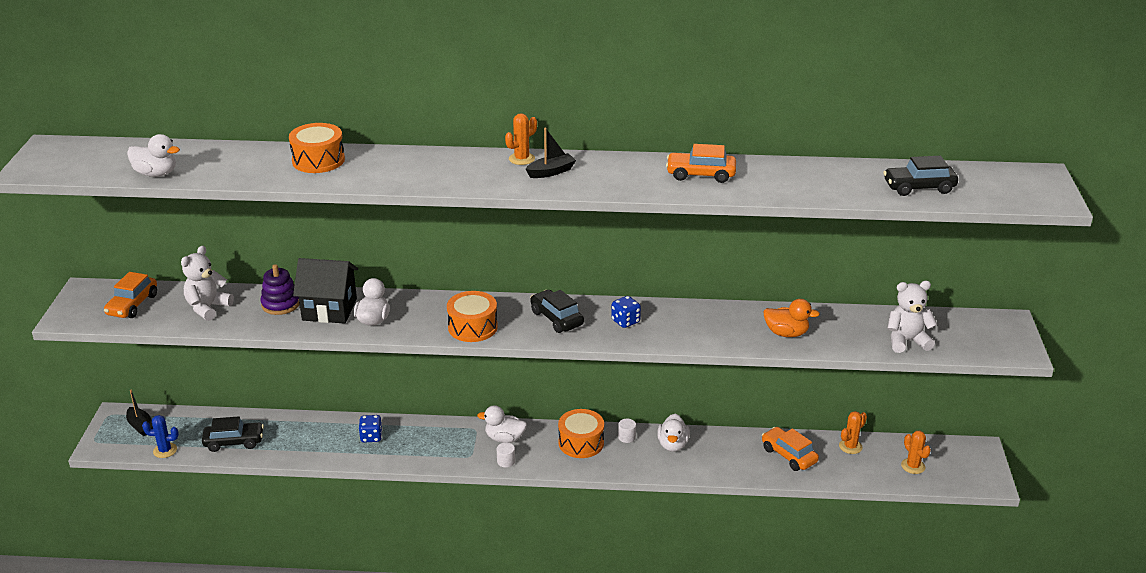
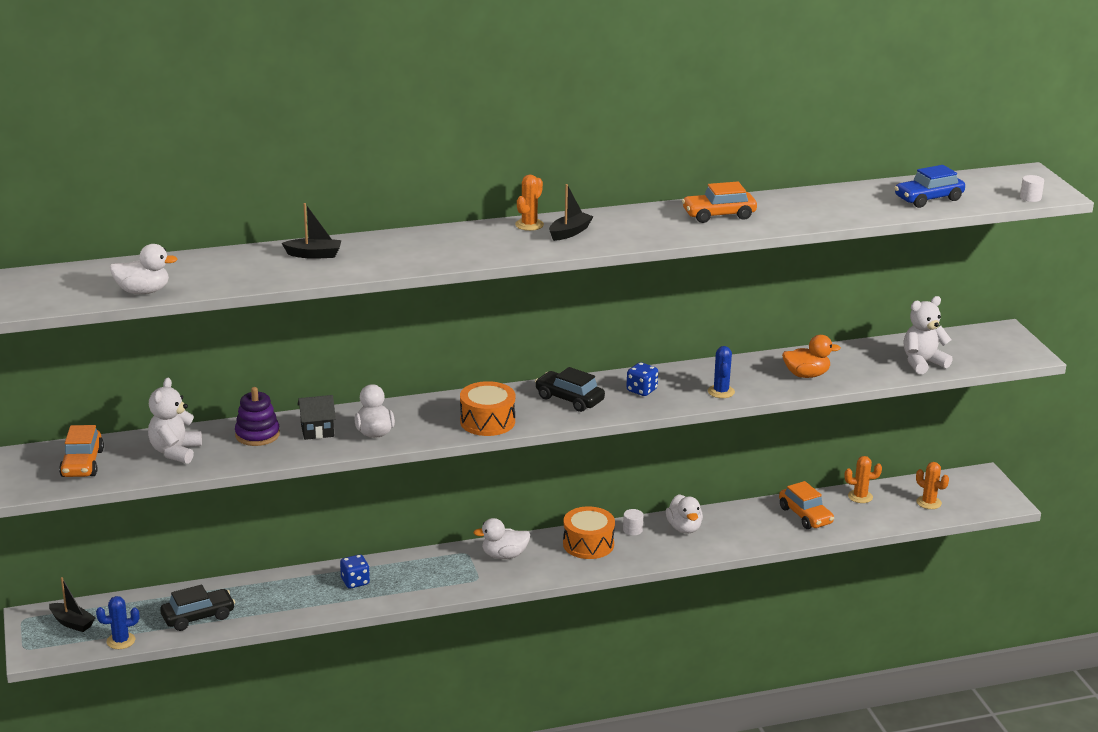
camera: 20 degrees left, 5 degrees down
(318, 160) = (314, 255): orange drum -> black boat
(329, 309) = (317, 431): black house -> black house, size x0.58
(506, 461) = (520, 576): white cylinder -> white cylinder (1030, 198)
(696, 336) = (721, 392): none -> blue cactus
(788, 455) = (805, 515): orange car -> orange car turned 150 degrees counterclockwise
(850, 446) = (860, 496): orange cactus -> orange cactus turned 60 degrees clockwise
(919, 187) = (928, 199): black car -> blue car

